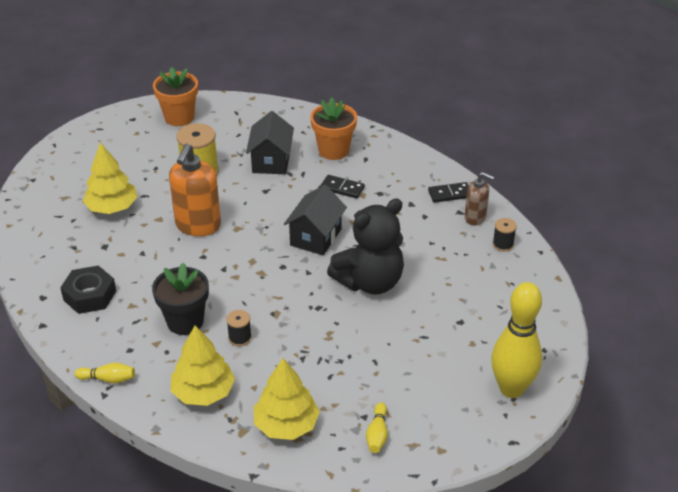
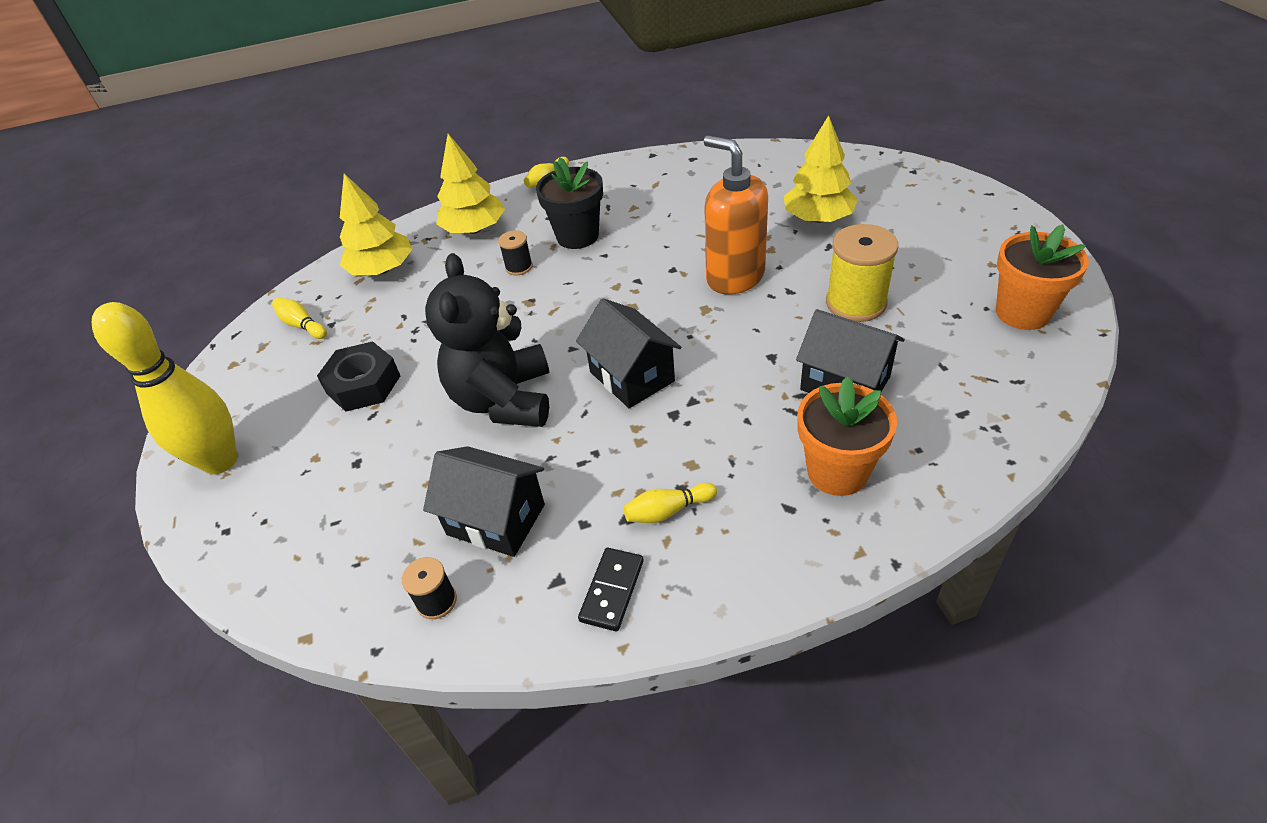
camera: 125 degrees right, 5 degrees up
(90, 295) = (671, 184): black nut -> black nut (363, 384)
(342, 188) = (723, 444): black domino -> none
(396, 192) = (668, 511): none -> yellow bowling pin
(447, 246) = (496, 519): none -> black house
(475, 218) = (526, 596): brown soap dispenser -> none

